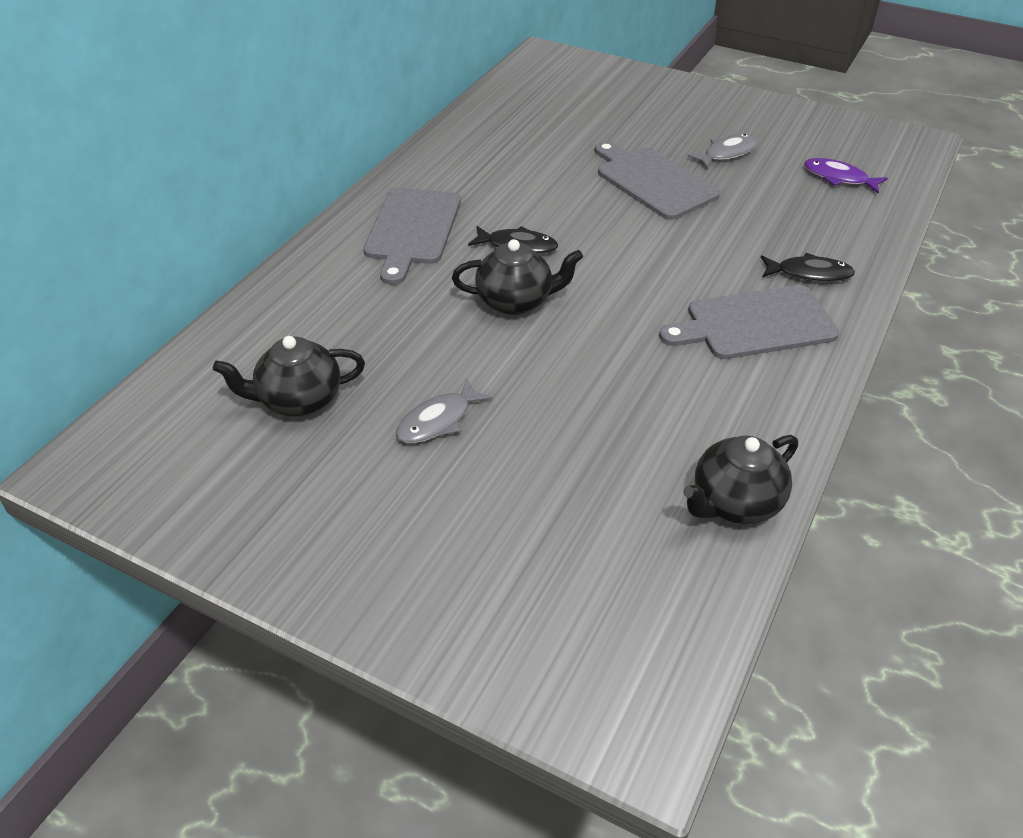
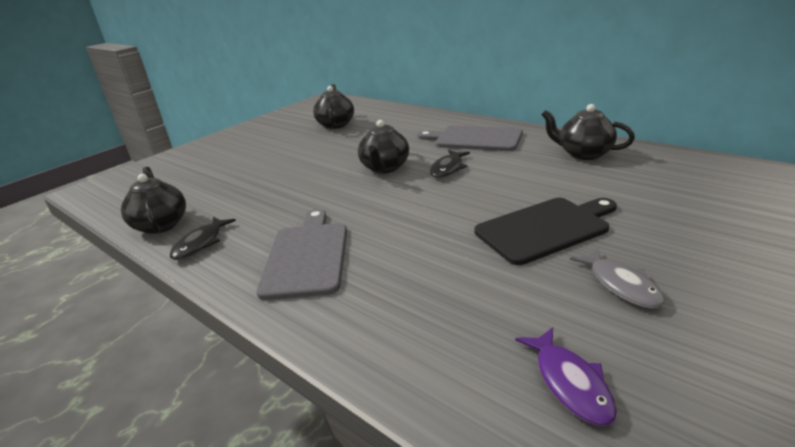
camera: 105 degrees right, 15 degrees down
(438, 420) = (298, 150): grey fish -> none
(473, 153) = (583, 154): none -> black teapot
(653, 181) = (545, 228): grey cutting board -> black cutting board
(809, 274) = (359, 302): black fish -> black fish (201, 243)
(839, 178) = (570, 383): purple fish -> purple fish turned 120 degrees clockwise

